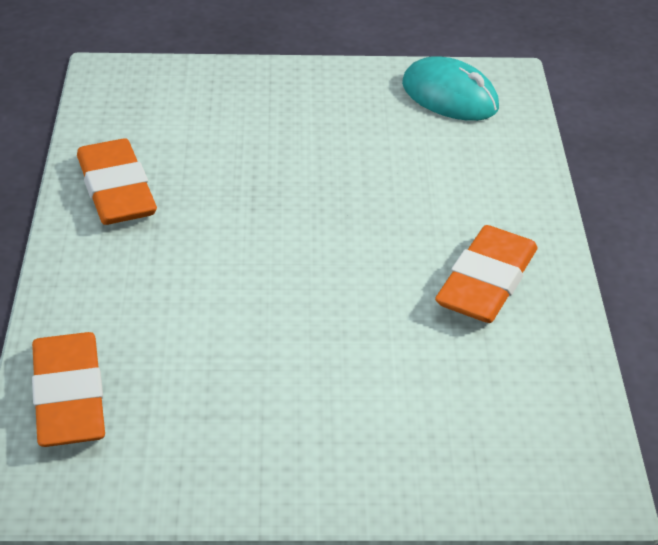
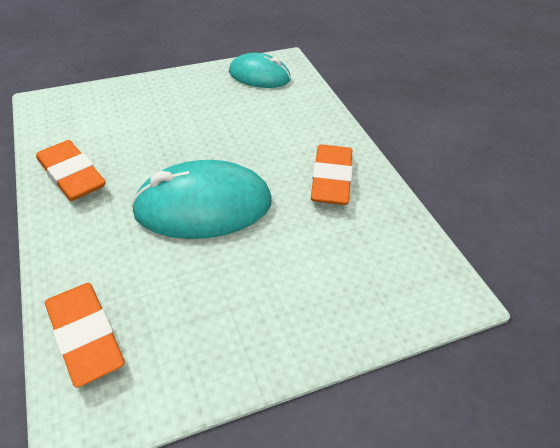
camera: 20 degrees left, 5 degrees up
(279, 275) = (203, 206): none -> turquoise mouse

